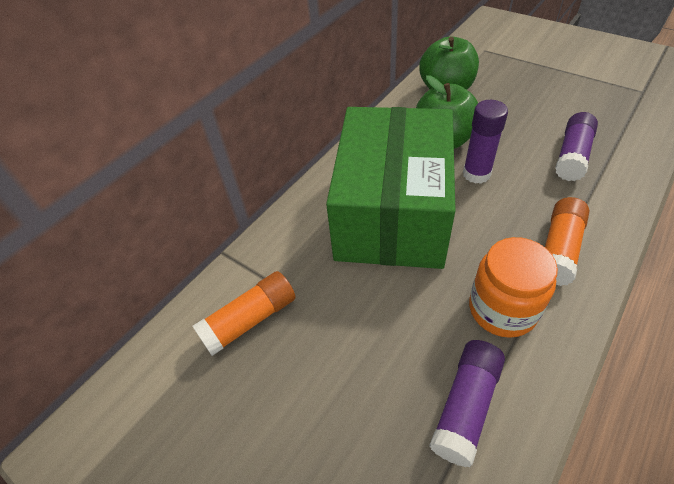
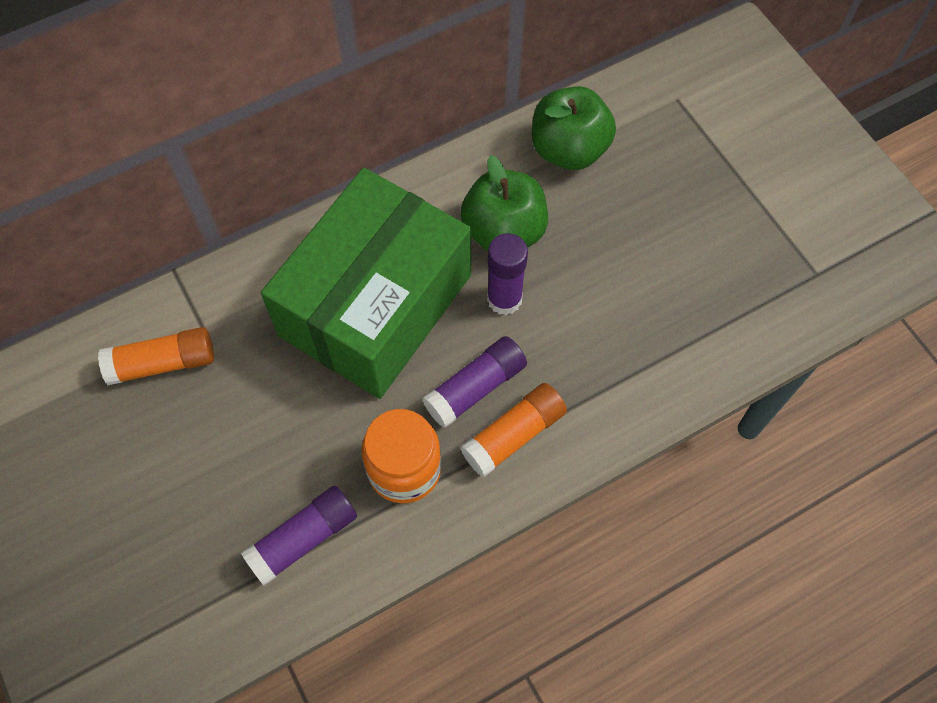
camera: 20 degrees right, 15 degrees up
(572, 156) = (634, 327): purple glue stick -> purple glue stick (475, 388)

